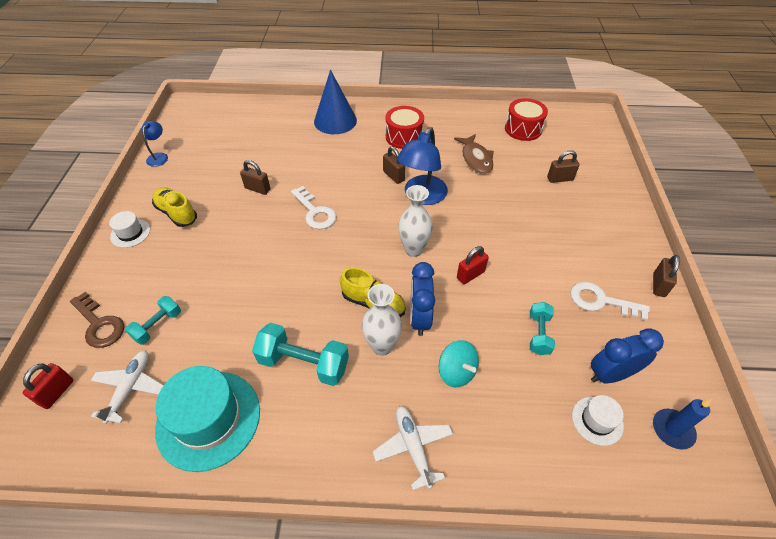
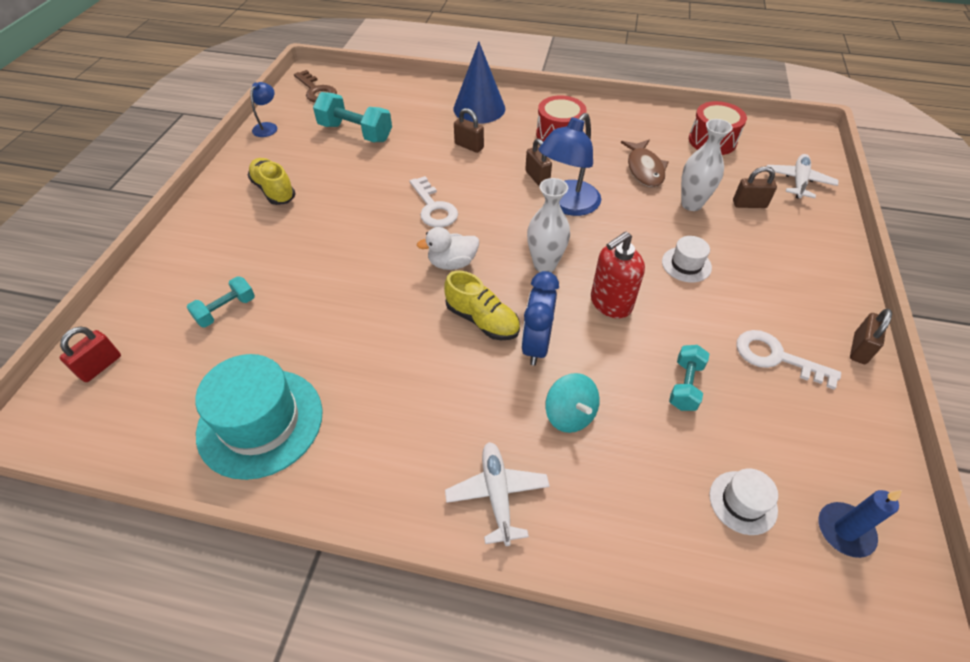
camera: 10 degrees right, 0 degrees up
(99, 324) = (162, 299): brown key -> brown key (316, 91)
(130, 233) = (218, 206): white hat -> white hat (686, 264)
(130, 388) = (181, 374): white plane -> white plane (798, 181)
(257, 189) = (371, 174): brown padlock -> brown padlock (469, 146)
(304, 363) = (384, 376): turquoise dumbbell -> turquoise dumbbell (355, 133)
(339, 258) = (452, 263): none -> white duck
(382, 346) = (482, 371): white vase -> white vase (691, 204)
(470, 275) = (610, 303): red padlock -> red soap dispenser
(610, 374) = (772, 448): blue clock -> none

